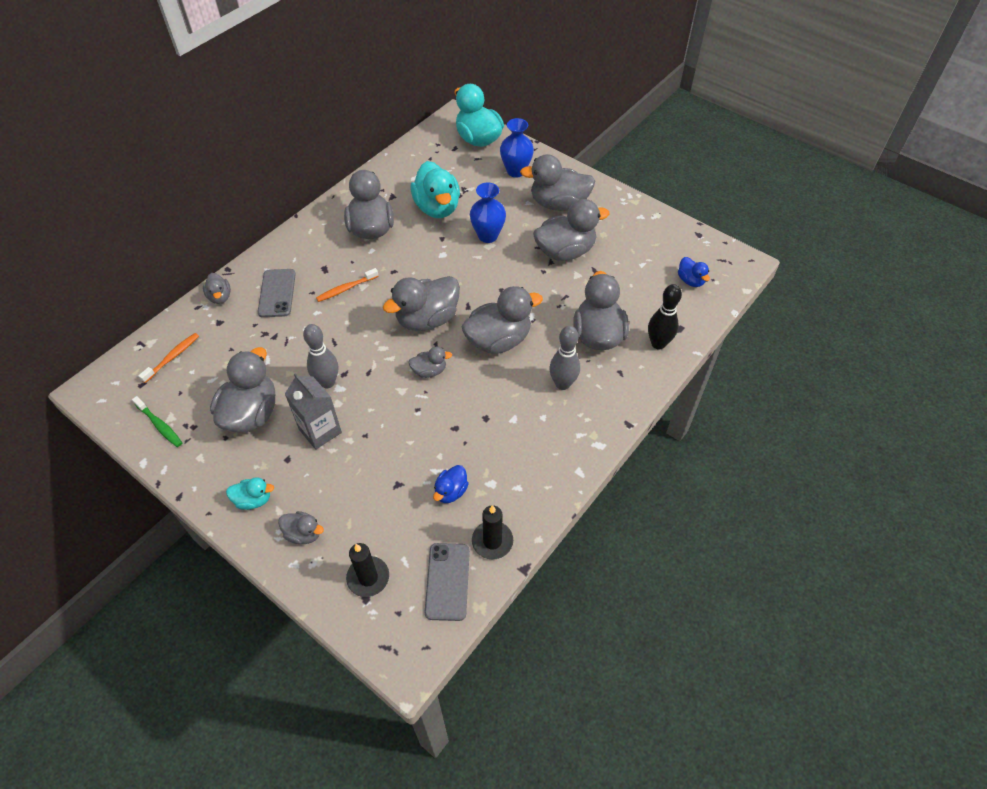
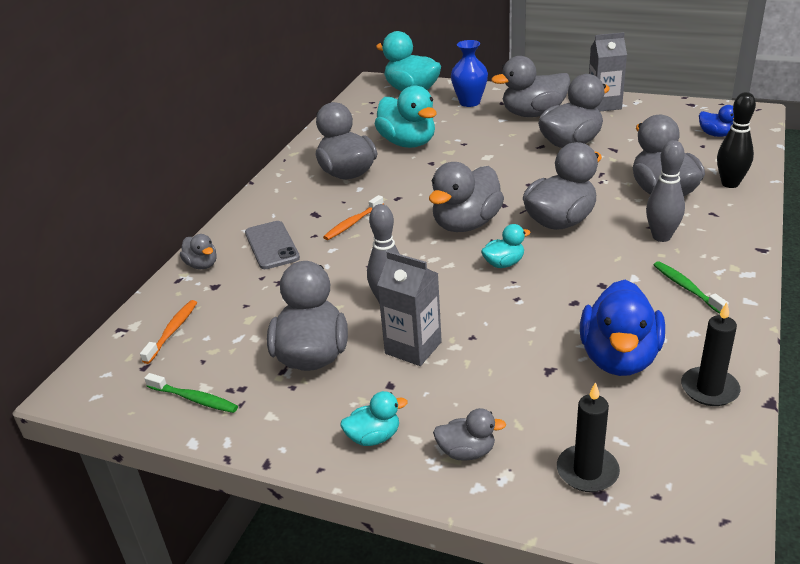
camera: 15 degrees left, 20 degrees down
(429, 371) = (504, 263): grey duck -> turquoise duck
(447, 581) = (690, 444): grey phone -> none
(451, 491) = (619, 358): blue duck -> blue duck, size x1.99
(488, 236) = (479, 150): blue vase -> none
(544, 443) = (686, 288): none -> green toothbrush
(624, 211) = (604, 105): none -> grey carton

